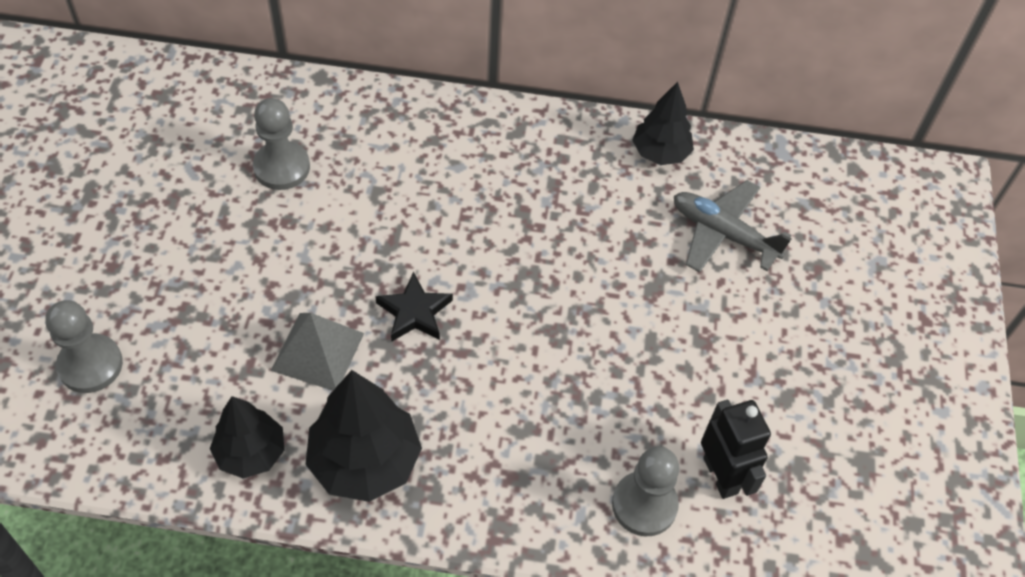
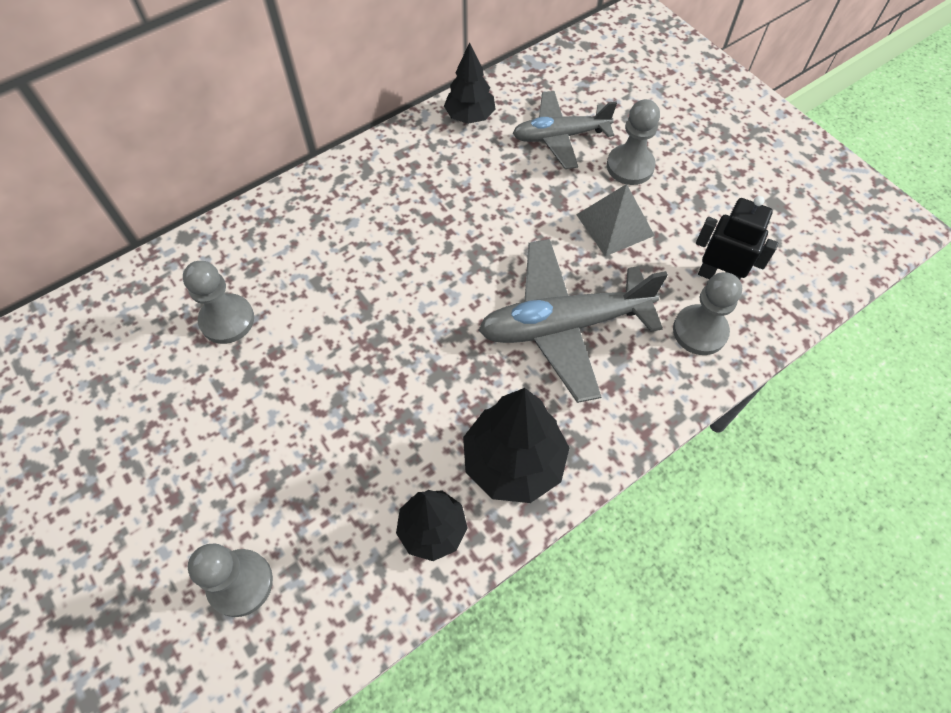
camera: 40 degrees left, 5 degrees up
(317, 351) = (398, 420): grey pyramid -> grey pyramid (615, 225)
(414, 312) = (433, 338): black star -> none
(531, 394) = (563, 325): none -> grey plane
(758, 312) = (630, 166): none -> grey pawn

